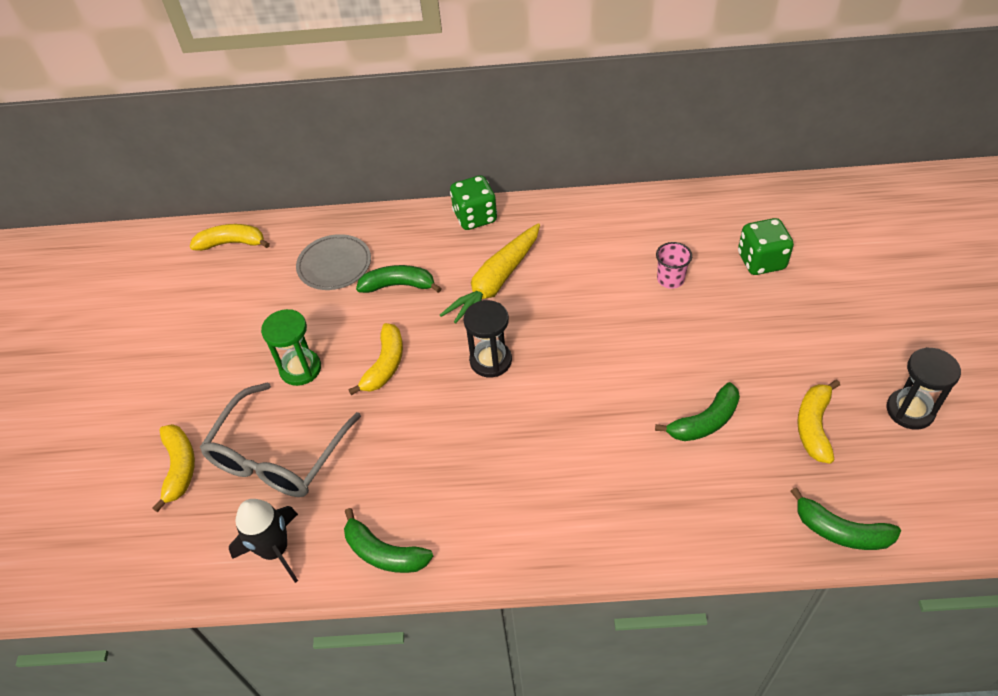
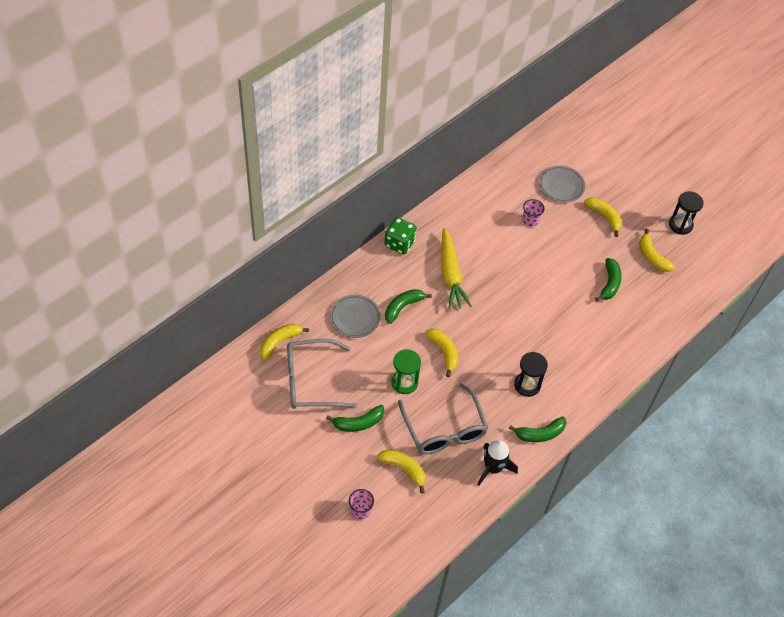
camera: 50 degrees left, 5 degrees up
(80, 479) = (360, 510): none -> pink cup
(212, 301) = (311, 381): none -> grey glasses
(490, 361) = (491, 316): black hourglass -> black hourglass (527, 385)
(761, 261) = (561, 185): green dice -> grey plate
(788, 332) = (604, 217): none -> yellow banana
(841, 531) = (698, 296): green banana -> green banana (358, 423)

